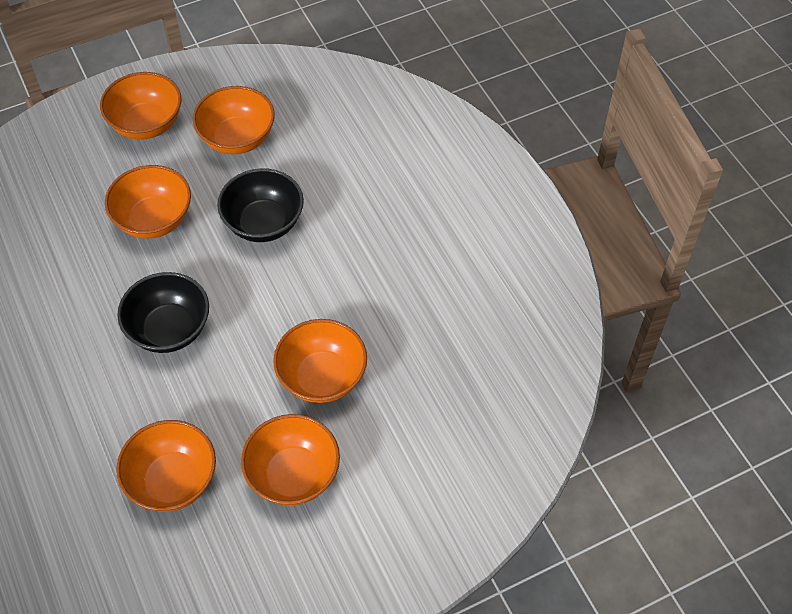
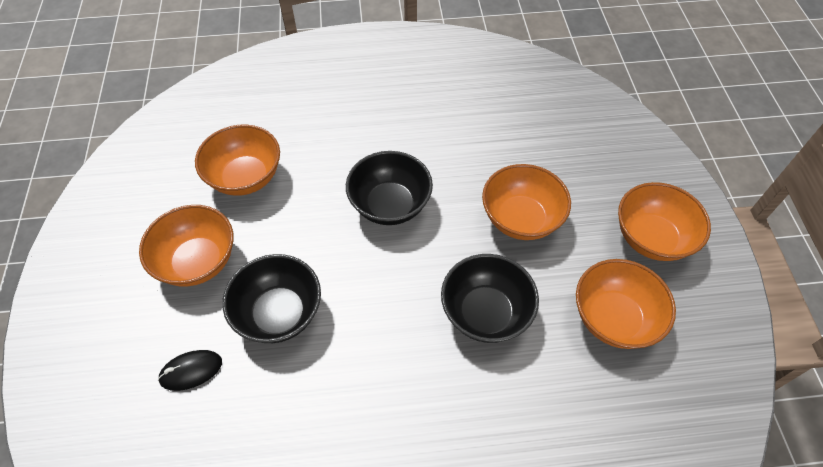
camera: 110 degrees right, 0 degrees up
(322, 377) = (279, 313): orange bowl -> black bowl
(403, 423) = (191, 371): none -> black mouse

